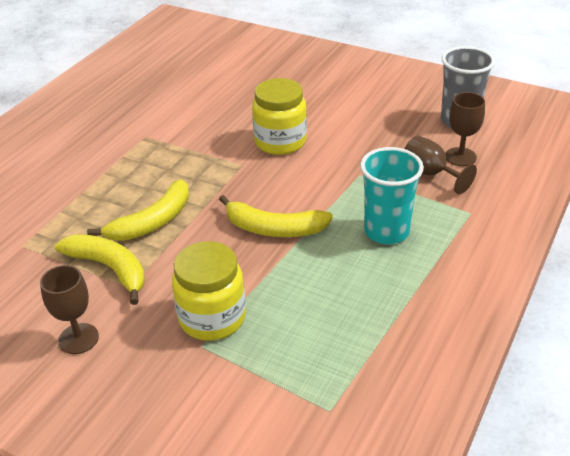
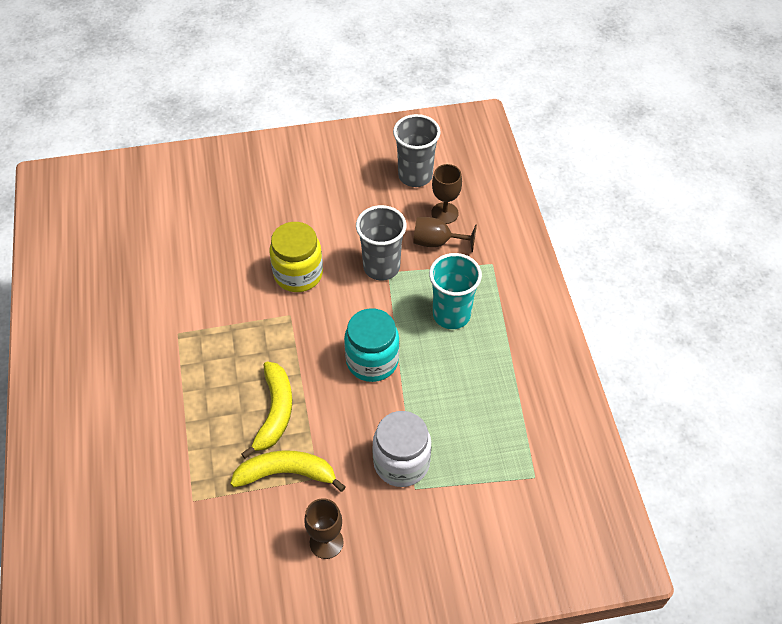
camera: 40 degrees left, 15 degrees up
(212, 318) = (401, 463): yellow jar -> white jar
(274, 228) = (372, 361): yellow banana -> turquoise jar
(358, 168) = (381, 267): none -> grey cup

